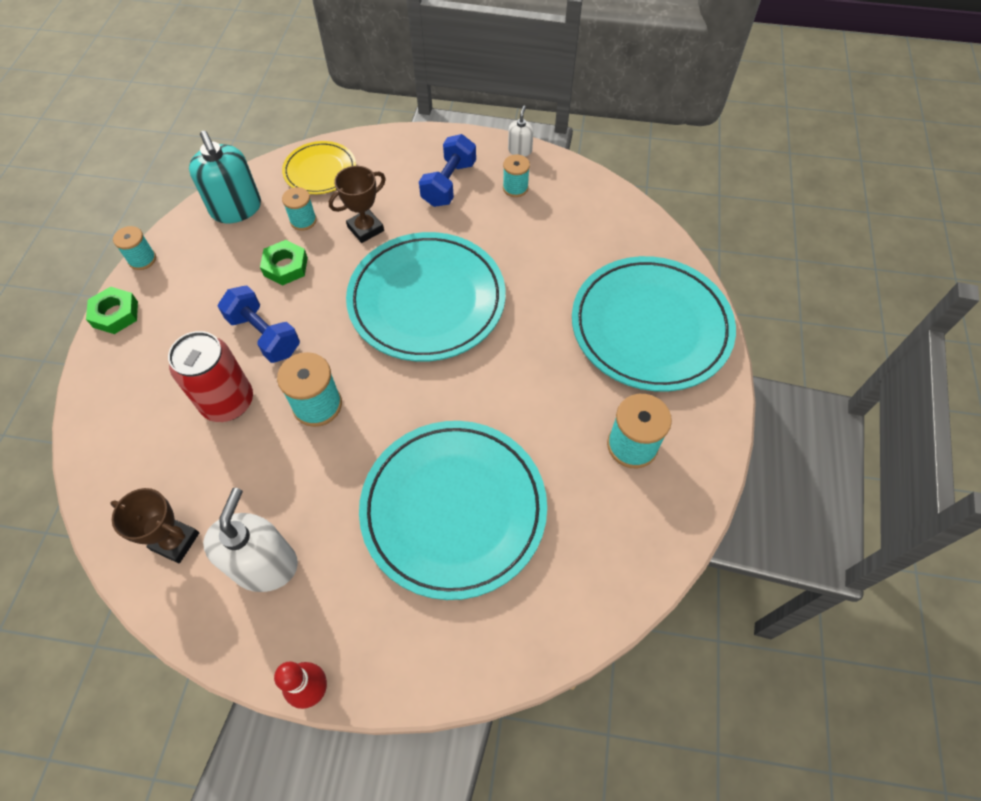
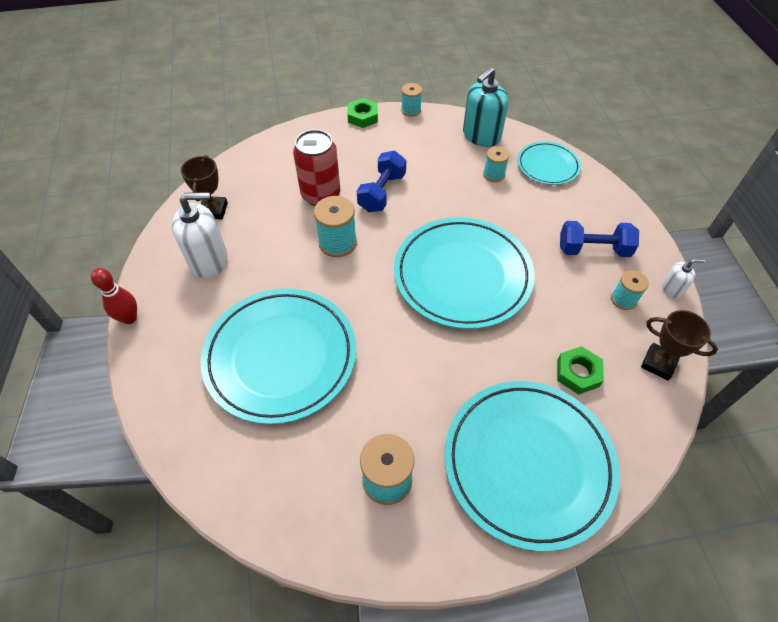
camera: 70 degrees right, 5 degrees down
(285, 266) = (446, 181): green nut -> green nut (578, 373)
(320, 171) = (547, 166): yellow plate -> turquoise plate
(365, 229) = (509, 213): brown trophy -> brown trophy (658, 363)

